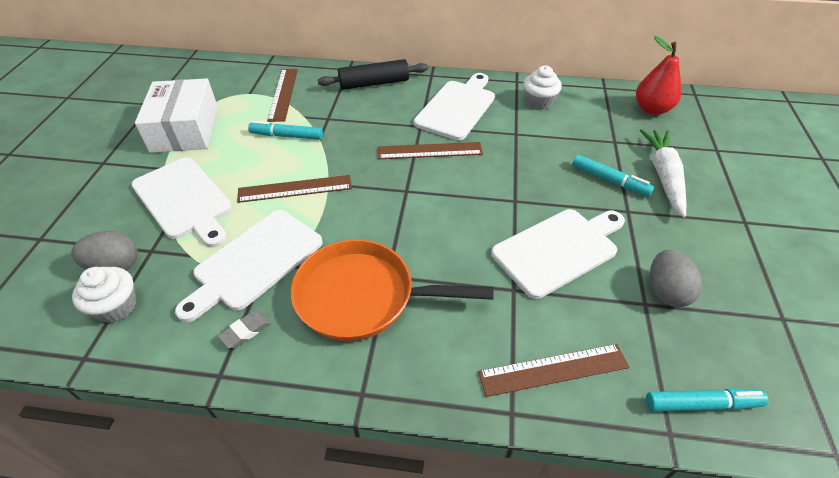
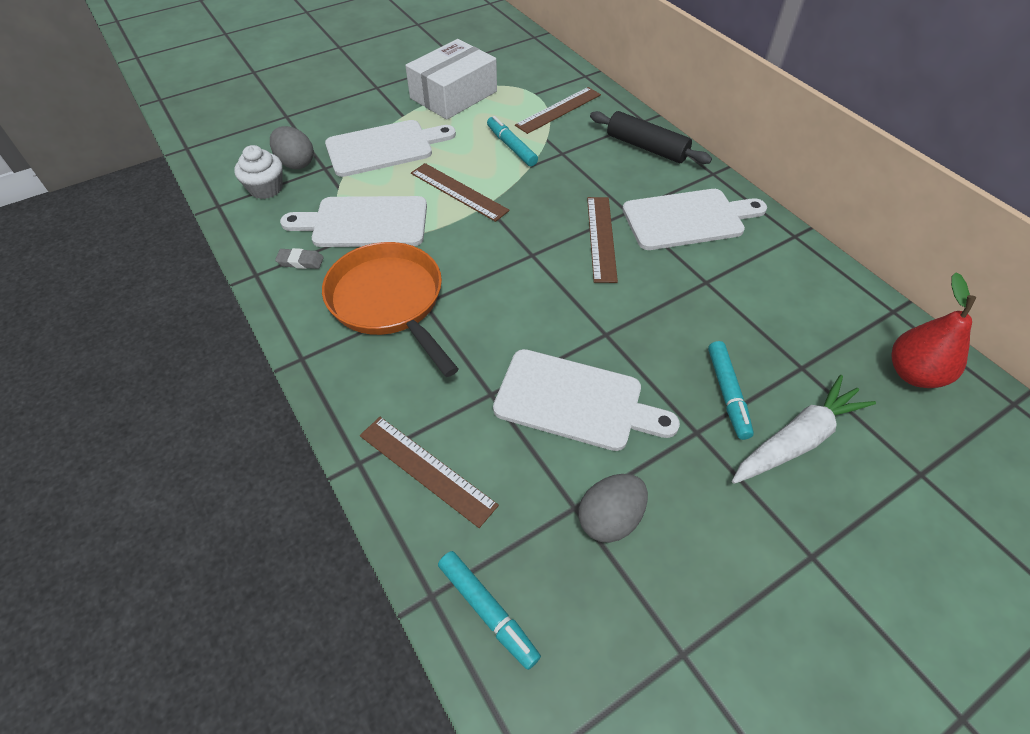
camera: 50 degrees right, 5 degrees up
(184, 200) = (384, 148): white cutting board -> white cutting board turned 120 degrees counterclockwise
(430, 151) = (601, 238): brown ruler -> brown ruler turned 45 degrees clockwise
(539, 102) = (783, 271): white cupcake -> none

